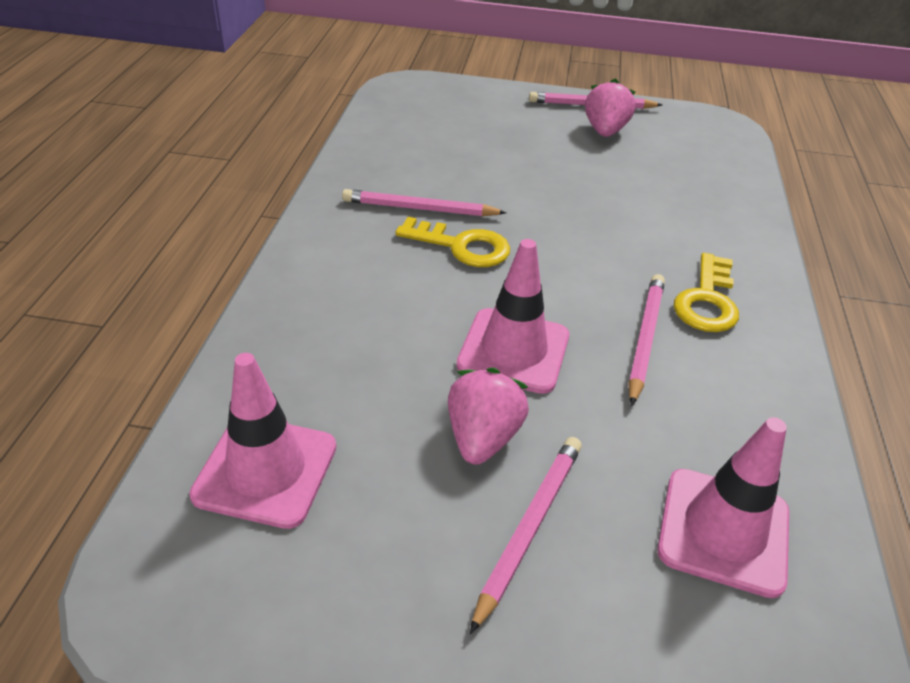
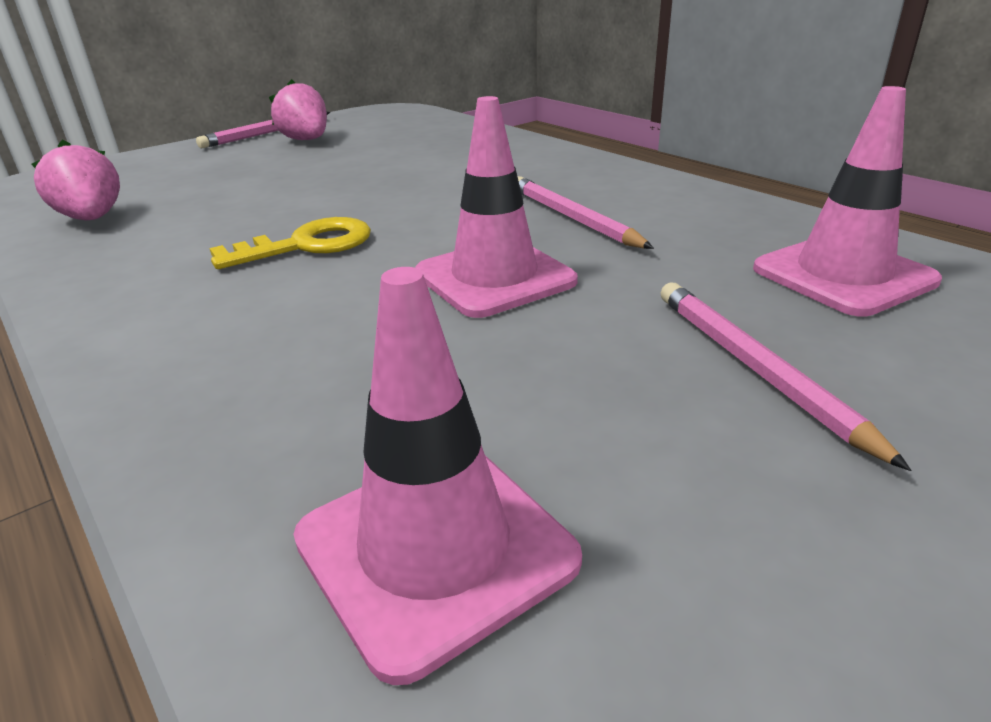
camera: 45 degrees left, 10 degrees down
(419, 209) = (208, 244): pink pencil -> none
(482, 437) = (592, 343): pink strawberry -> pink strawberry (92, 219)
(707, 300) = (567, 182): yellow key -> none

